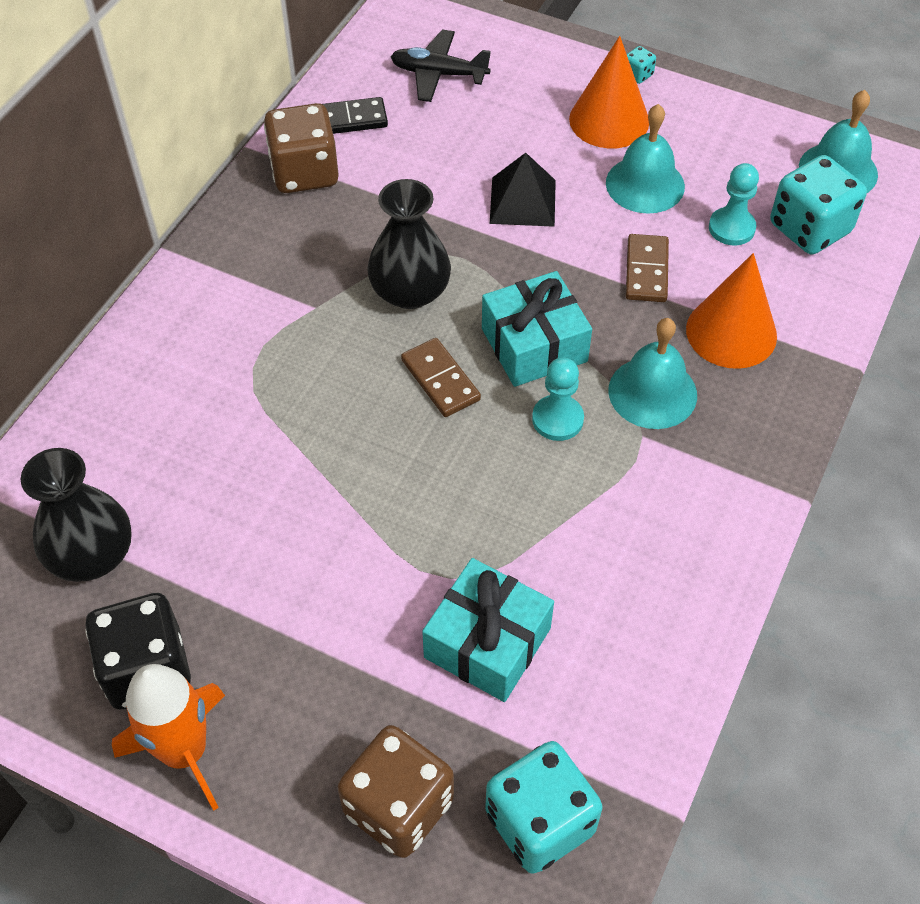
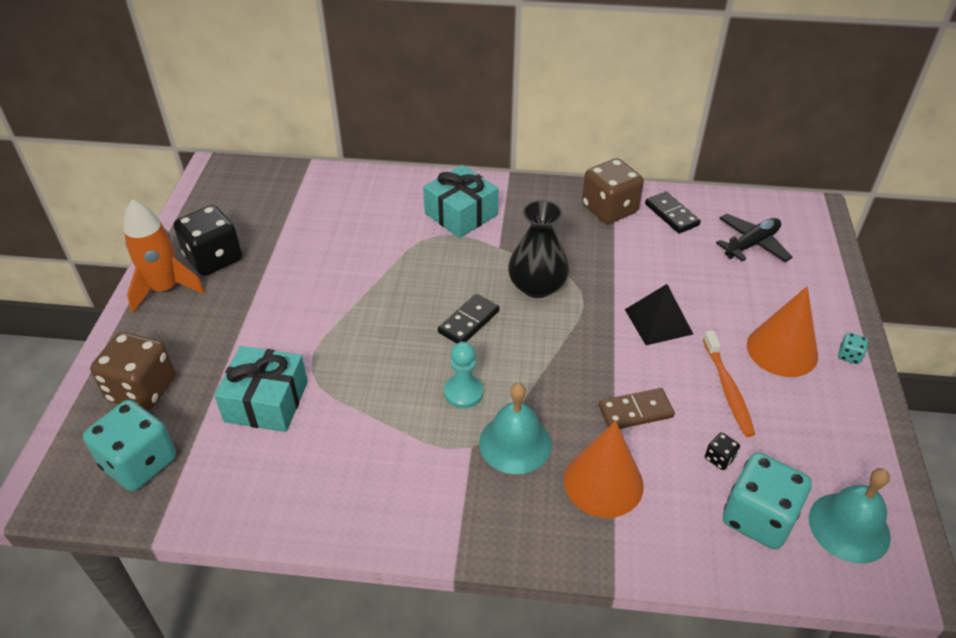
camera: 70 degrees right, 10 degrees down
(92, 554) = (281, 215): black vase -> none
(439, 74) = (751, 244): black plane -> black plane turned 60 degrees clockwise
(440, 380) = (469, 322): brown domino -> black domino
(534, 345) = (524, 362): turquoise gift -> turquoise gift (461, 214)
(645, 184) = (728, 389): turquoise bell -> orange toothbrush
(731, 228) = (719, 458): turquoise pawn -> black dice

